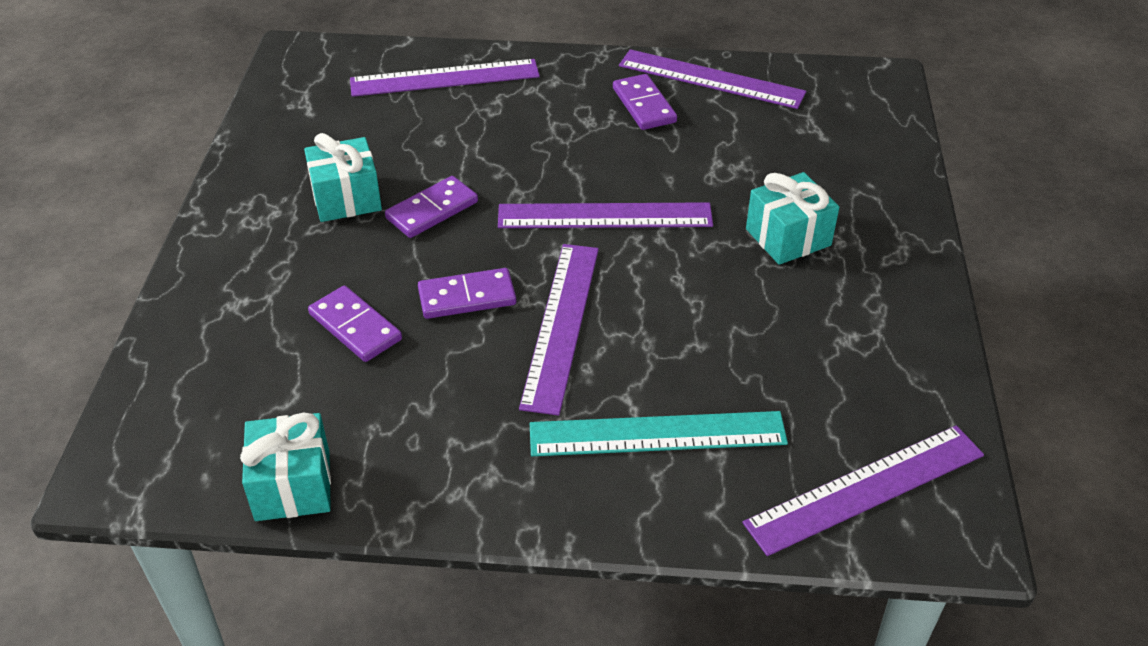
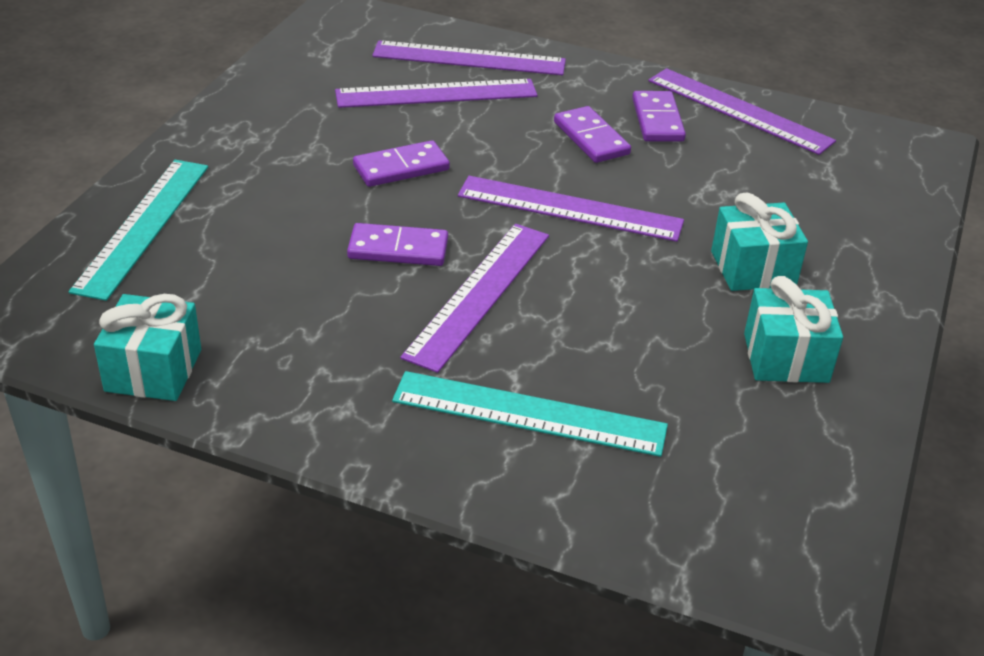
camera: 15 degrees right, 5 degrees down
(210, 334) = (143, 226): none -> turquoise ruler
(346, 198) = (324, 141): turquoise gift -> turquoise gift (786, 358)
(355, 327) = (279, 250): purple domino -> purple domino (591, 138)
(865, 488) = (726, 518): purple ruler -> purple ruler (436, 93)

